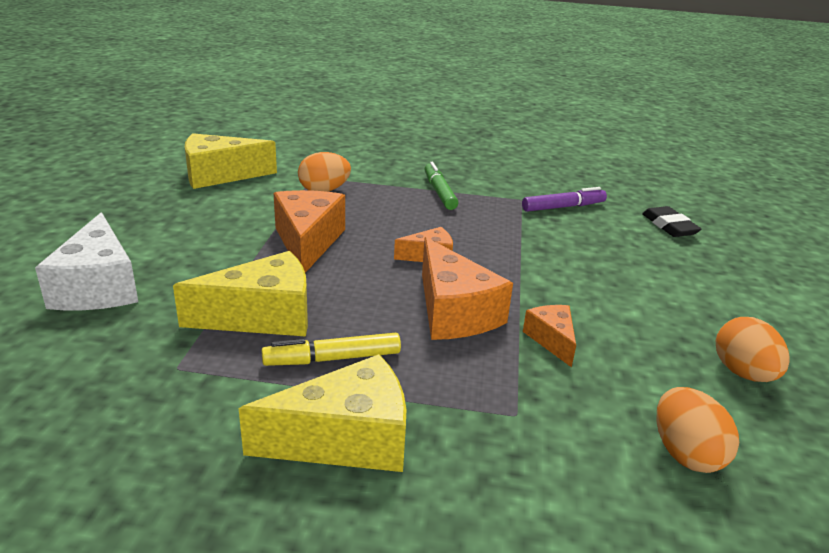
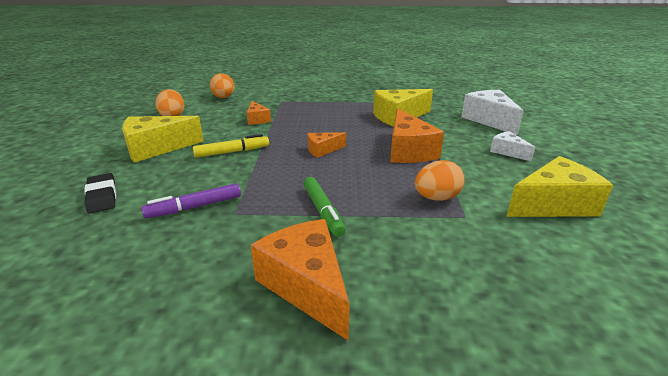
camera: 175 degrees right, 0 degrees up
(172, 226) = (507, 152): none -> white cheese
(332, 359) = (356, 108): yellow marker -> yellow marker (232, 152)
(346, 439) = (340, 93): yellow cheese -> yellow cheese (156, 148)
(454, 312) = (305, 125): orange cheese -> orange cheese (306, 285)

